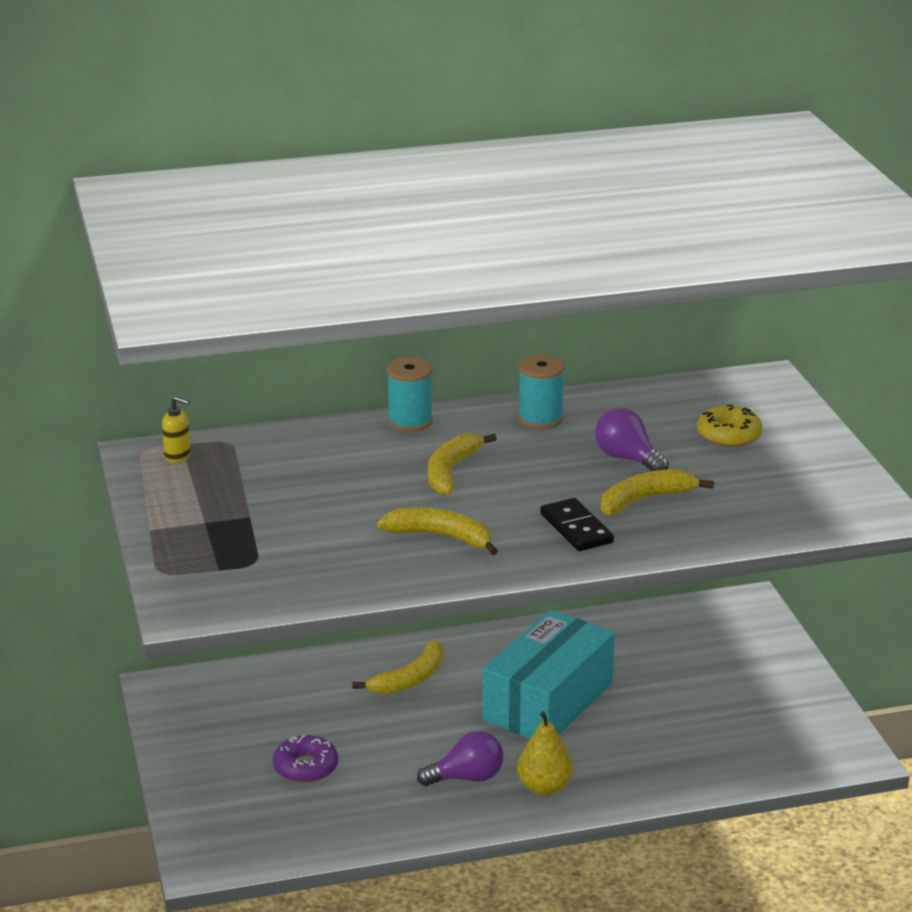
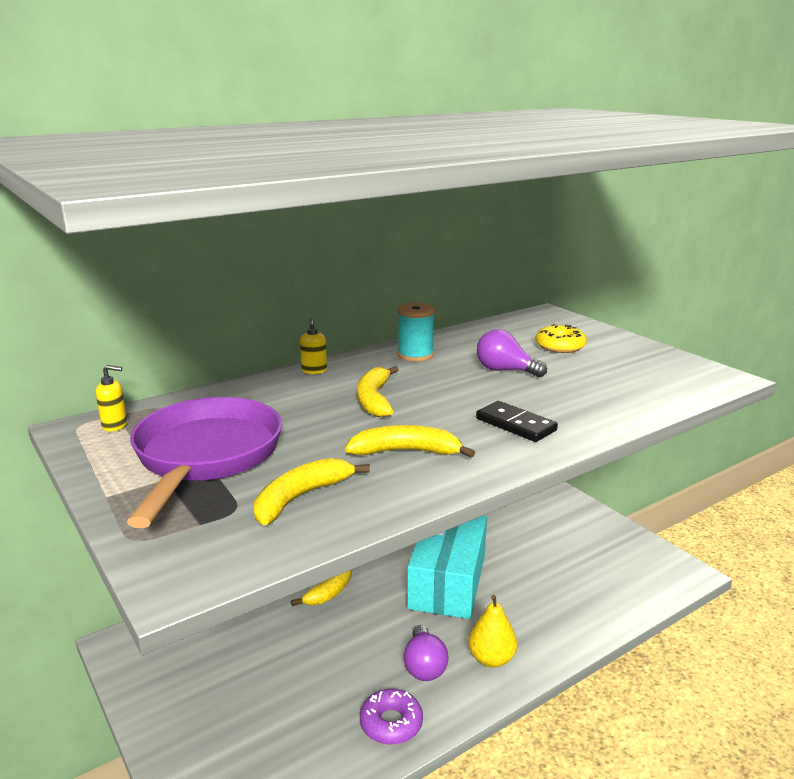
camera: 20 degrees left, 5 degrees down
(249, 507) = (205, 457): none -> purple pan
(305, 767) = (279, 693): purple donut -> purple donut (391, 723)
(410, 422) = (314, 371): turquoise spool -> yellow soap dispenser
(467, 778) = (424, 666): purple light bulb -> purple light bulb turned 120 degrees clockwise
(645, 500) = (547, 395): yellow banana -> yellow banana (300, 498)

